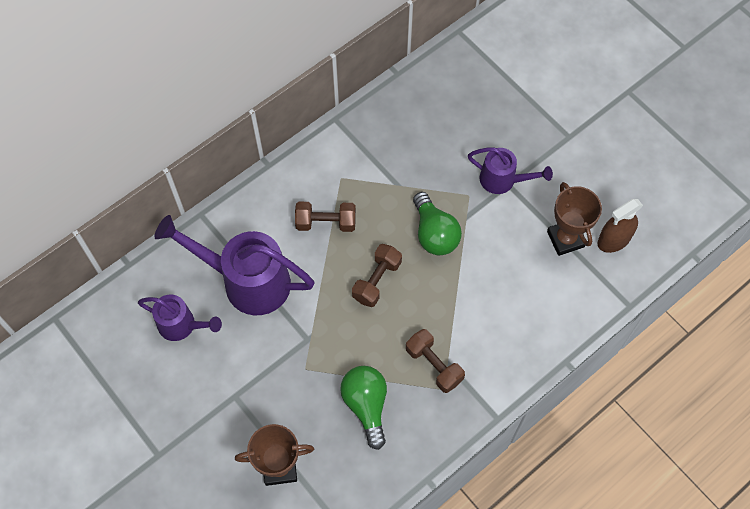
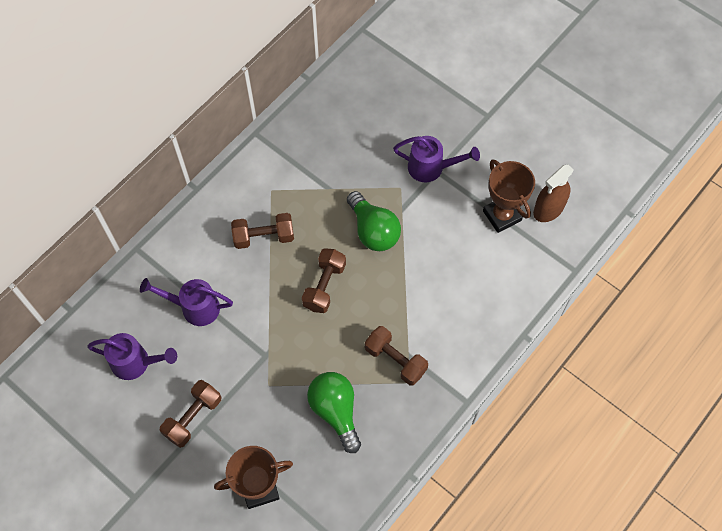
camera: 10 degrees left, 0 degrees up
(227, 388) = (193, 417): none -> brown dumbbell
(247, 281) = (194, 307): purple watering can -> purple watering can, size x0.56

